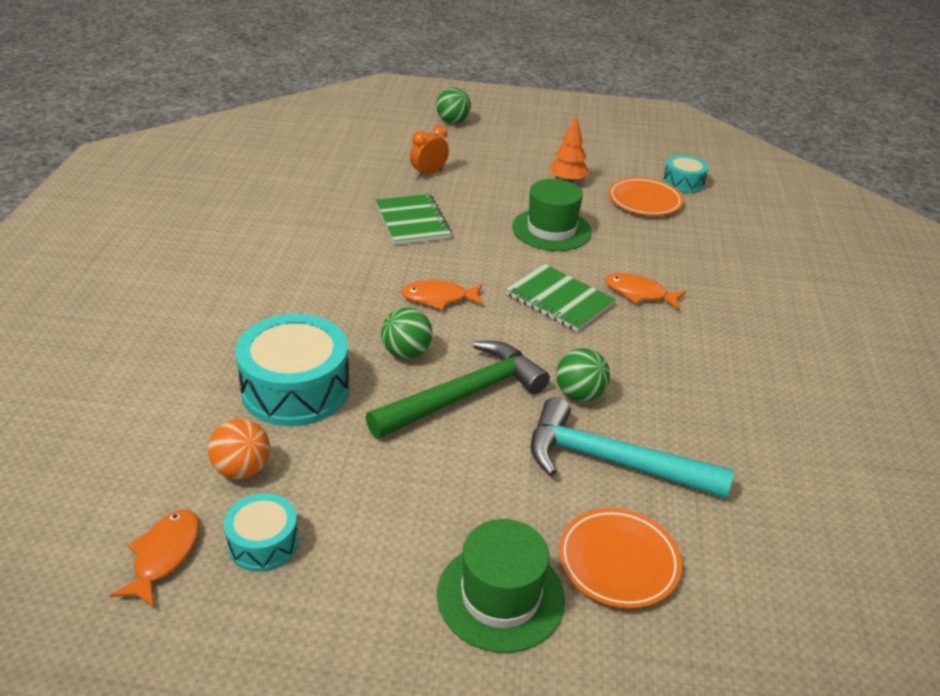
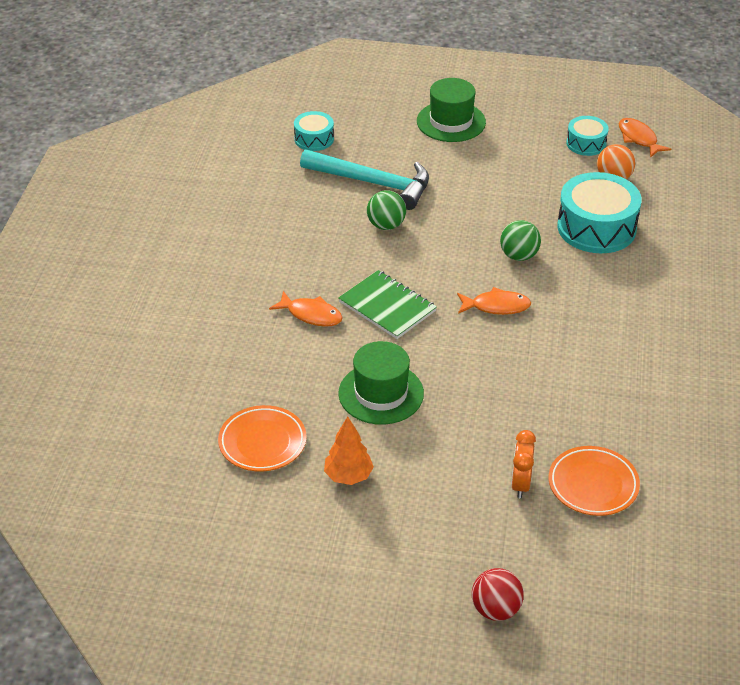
camera: 175 degrees left, 5 degrees up
(164, 555) = (638, 138): orange fish -> orange fish turned 135 degrees clockwise
(412, 221) = (531, 401): green notebook -> none
(428, 174) = (520, 484): orange clock -> orange clock turned 135 degrees clockwise
(452, 121) = (496, 609): green ball -> red ball
(464, 395) = (472, 224): green hammer -> none
(618, 562) = (383, 135): orange plate -> orange plate (593, 485)
(683, 183) = (201, 478): turquoise drum -> turquoise drum (314, 139)

